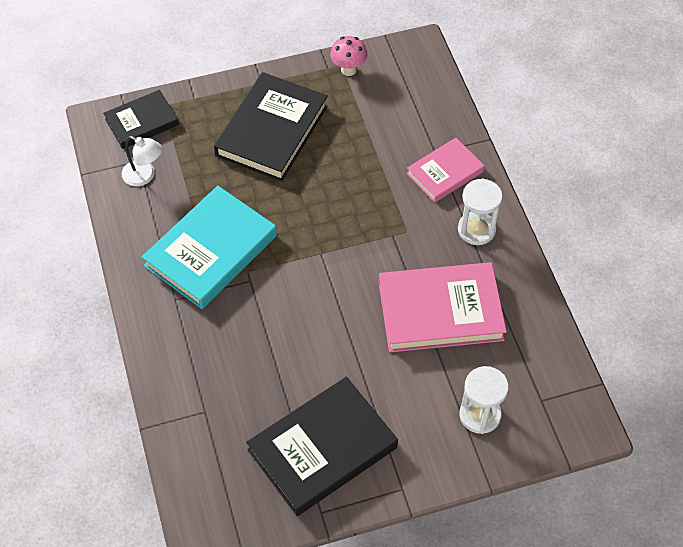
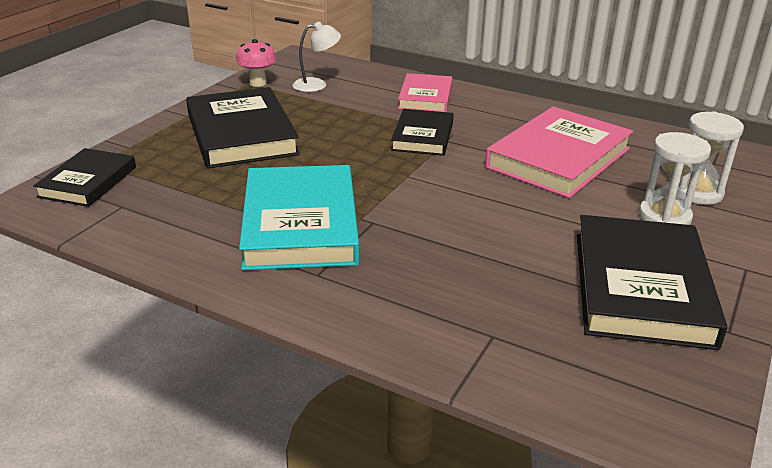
camera: 45 degrees left, 25 degrees down
(144, 176) = (144, 212): white lamp -> white lamp (317, 85)
(382, 219) = (422, 136): none -> black book
(476, 229) = (500, 111): white hourglass -> white hourglass (664, 217)

